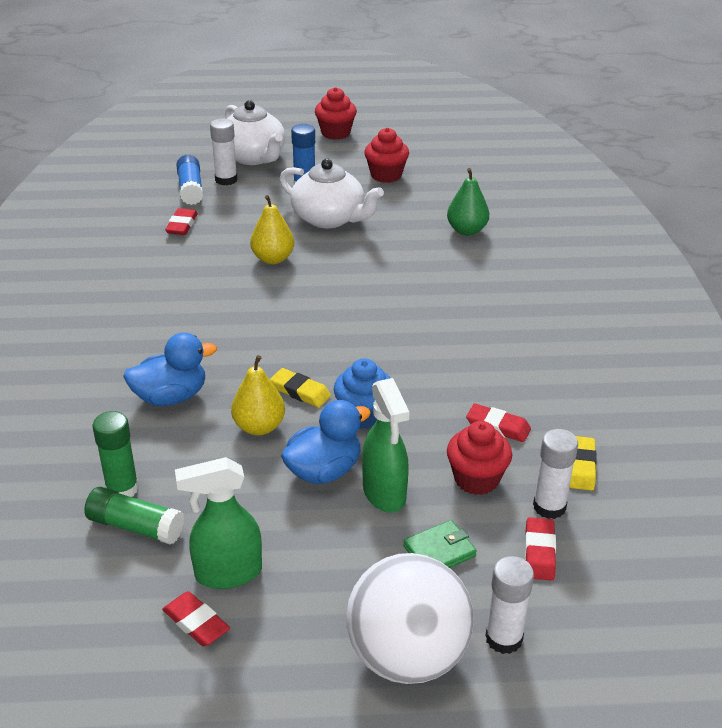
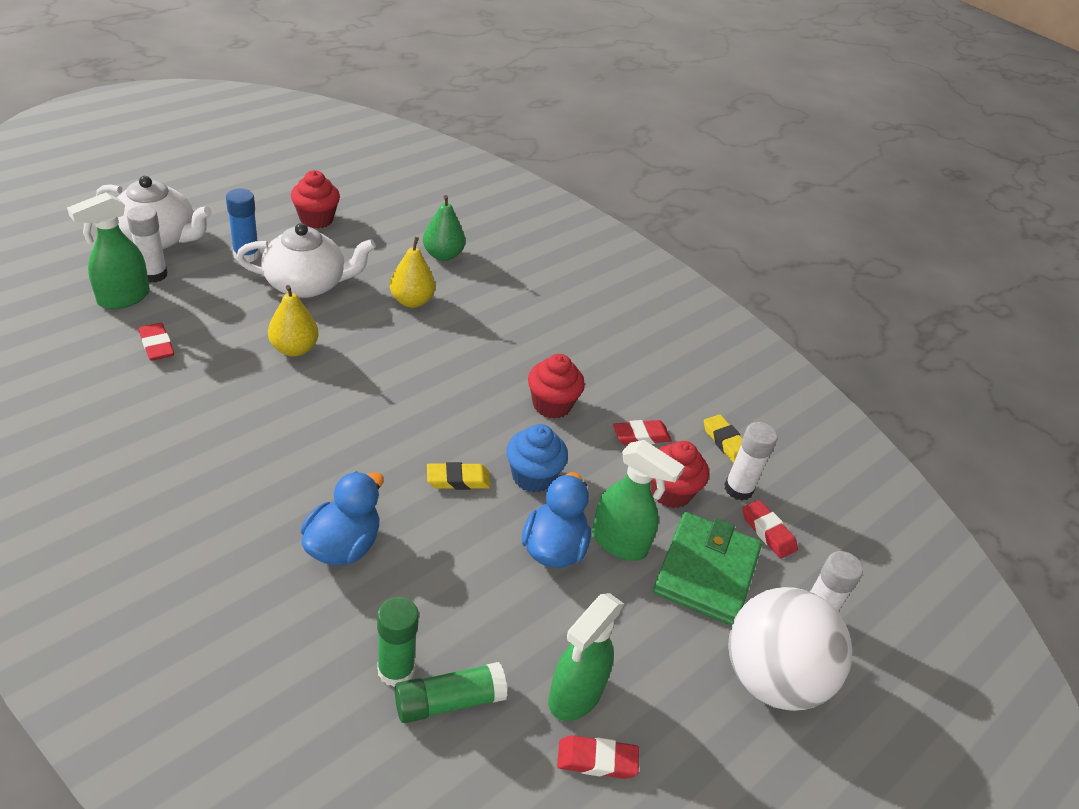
camera: 45 degrees left, 5 degrees up
(190, 189) = (123, 298): blue glue stick -> green spray bottle
(259, 427) = (457, 534): yellow pear -> yellow pear (412, 301)
(335, 133) = (220, 185): red cupcake -> red cupcake (551, 405)
(439, 551) = (706, 572): green wallet -> green wallet, size x1.89

